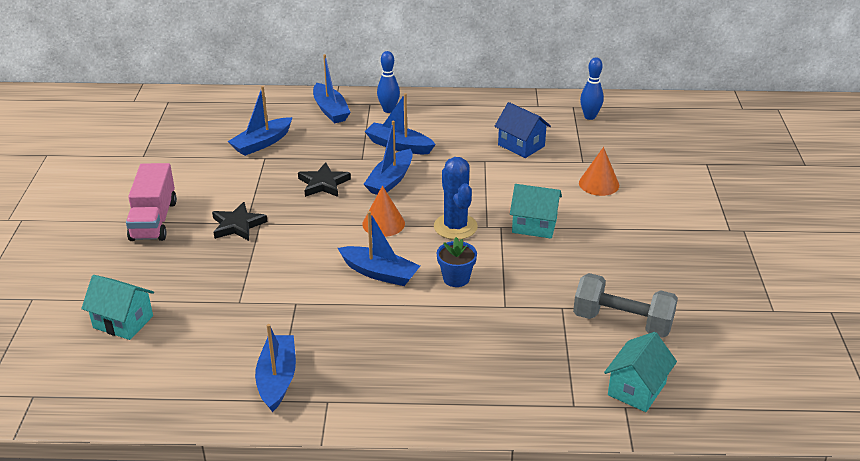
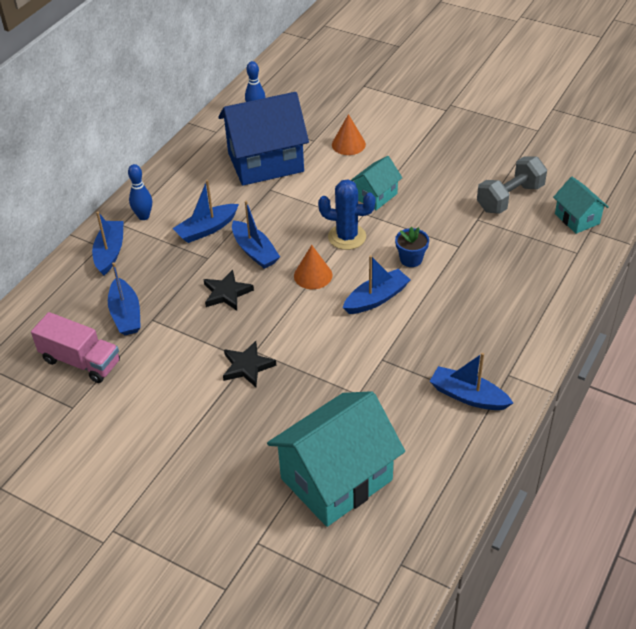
camera: 60 degrees left, 10 degrees up
(123, 322) = (336, 479): turquoise house -> turquoise house, size x1.98
(154, 220) = (195, 424): pink truck -> pink truck (81, 361)
(330, 110) = (110, 252): blue boat -> blue boat turned 90 degrees counterclockwise
(521, 145) = (265, 162): blue house -> blue house, size x1.98

